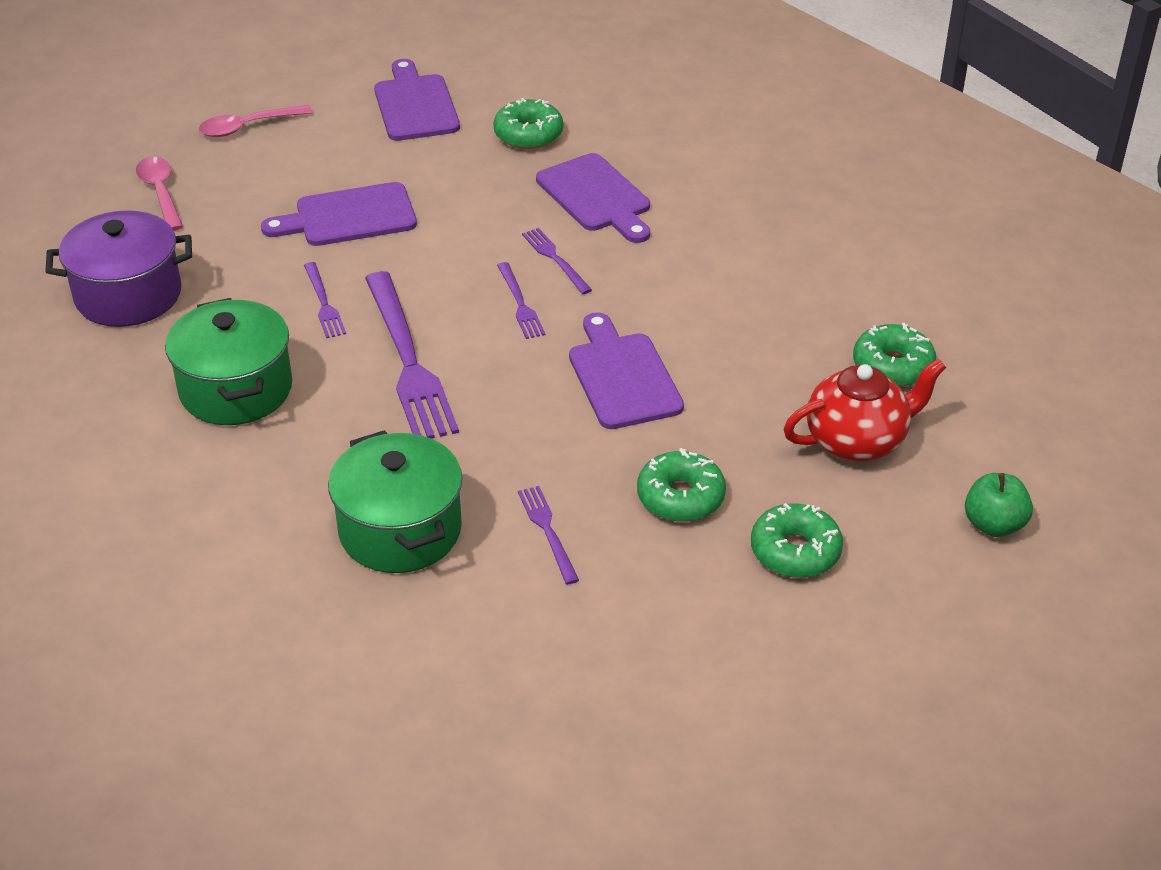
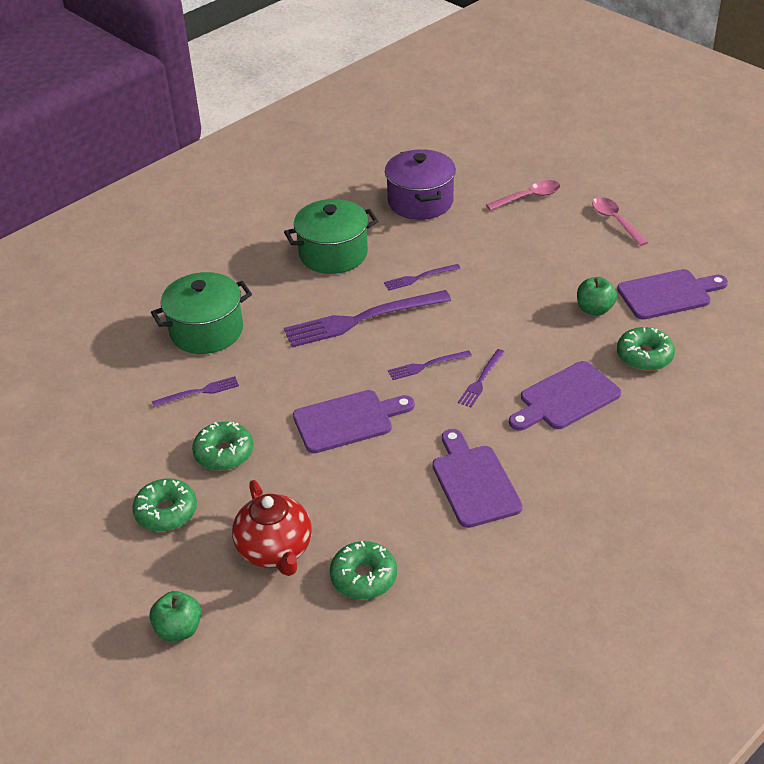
camera: 90 degrees right, 0 degrees up
(349, 217) = (516, 277): purple cutting board -> purple cutting board (474, 482)
(432, 161) = (594, 309): none -> green apple
(555, 259) = (481, 380): purple fork -> purple fork turned 150 degrees clockwise

